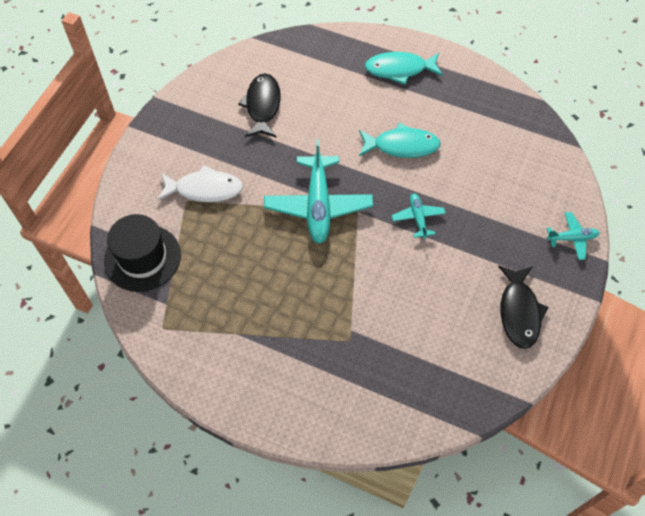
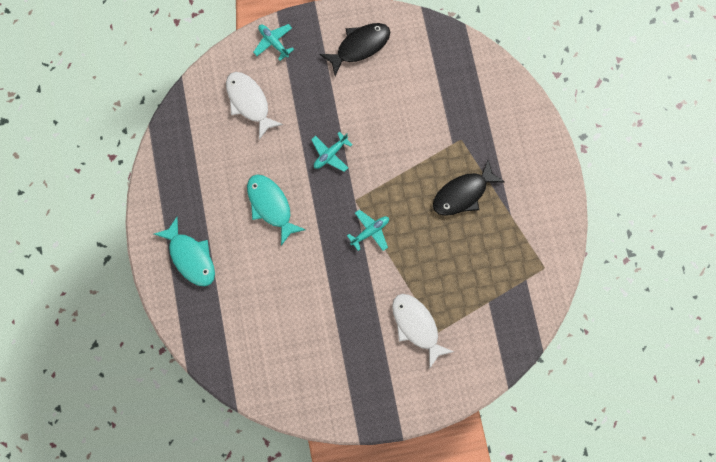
camera: 125 degrees left, 15 degrees up
(142, 258) = (505, 325): black hat -> none
(262, 105) = (306, 342): black fish -> black fish (463, 194)
(318, 205) = (370, 232): turquoise plane -> turquoise plane, size x0.50
(518, 184) = (249, 102): none -> white fish

